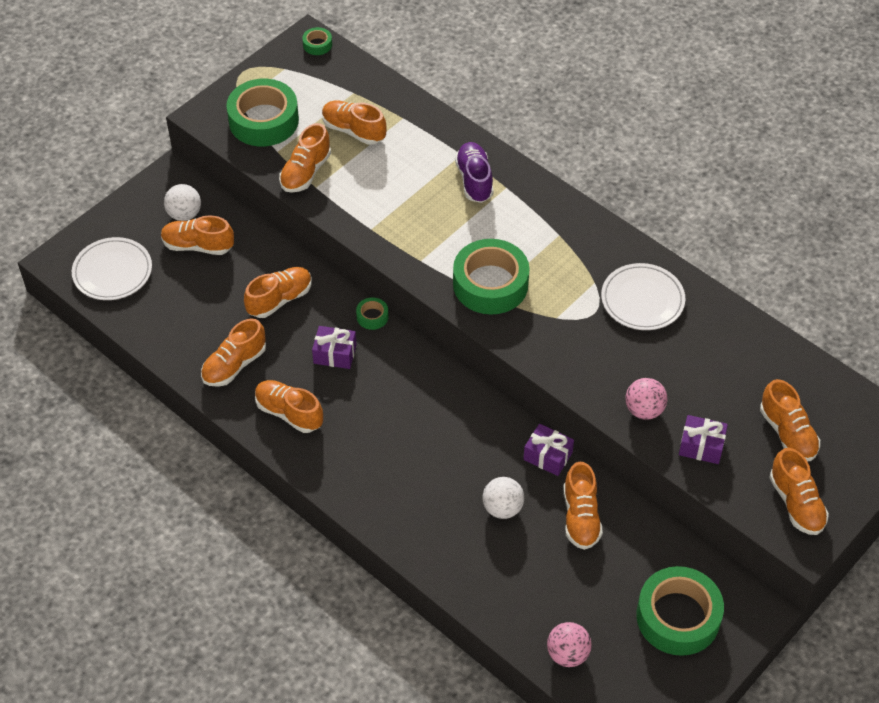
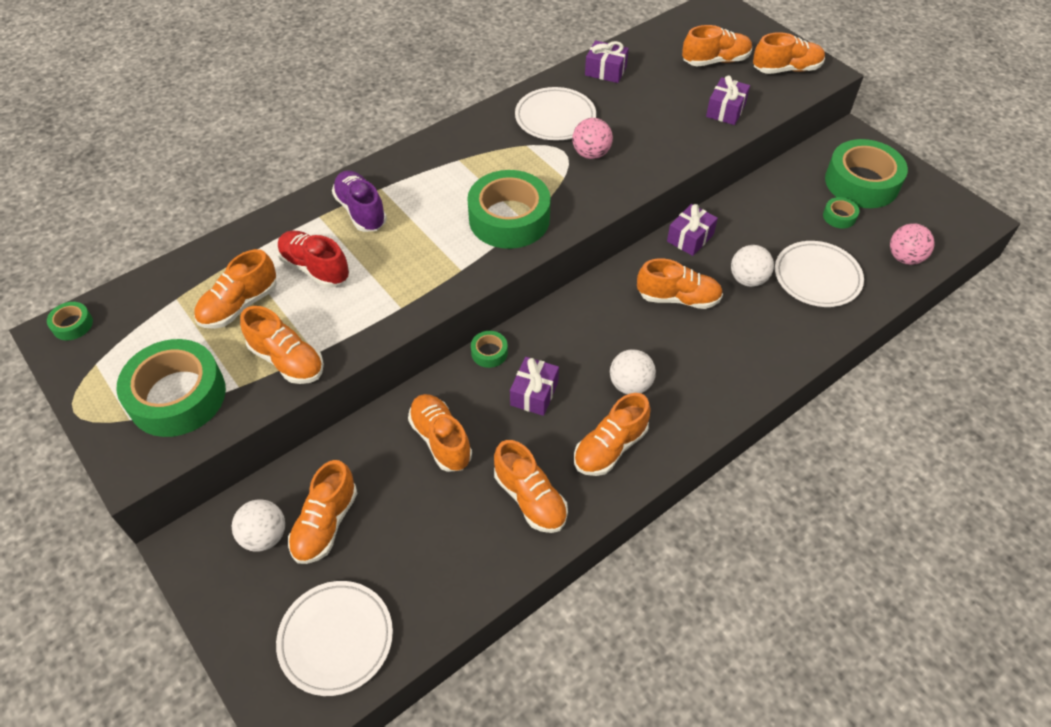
camera: 80 degrees left, 0 degrees up
(356, 421) = (630, 385): none -> white ball
(402, 166) = (315, 268): none -> red shoe
(474, 180) = (361, 211): purple shoe -> purple shoe turned 60 degrees clockwise
(519, 569) = (817, 277): none -> white plate
(580, 517) = (759, 226): orange shoe -> orange shoe (678, 298)
(615, 592) = (839, 216): none -> green tape
(644, 410) = (683, 137): pink ball -> pink ball (591, 154)
(734, 333) = (605, 71): none -> purple gift

